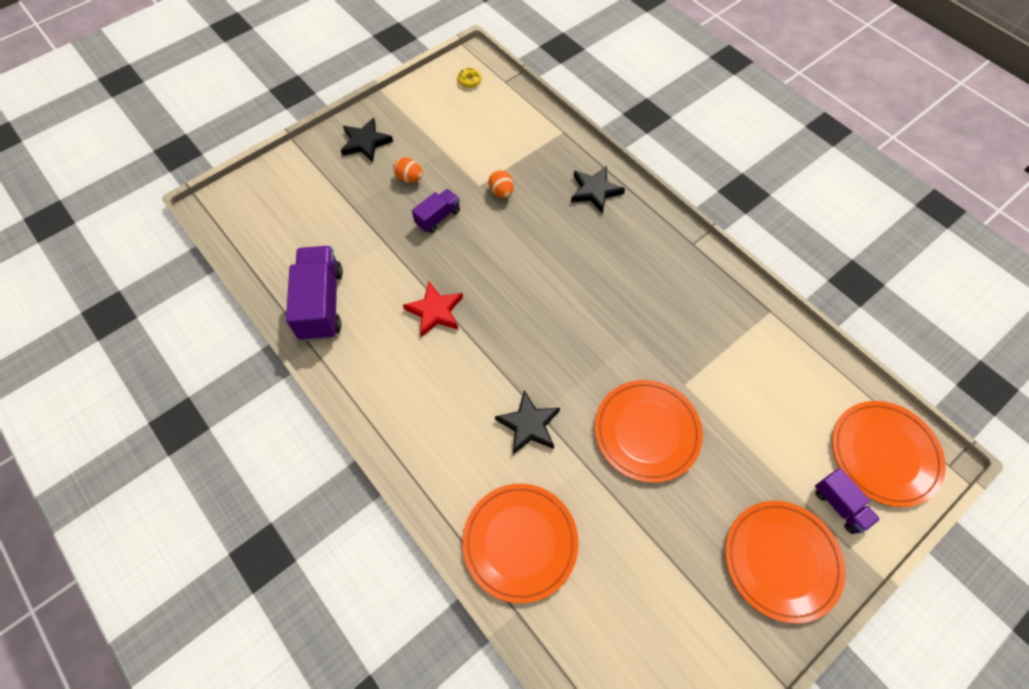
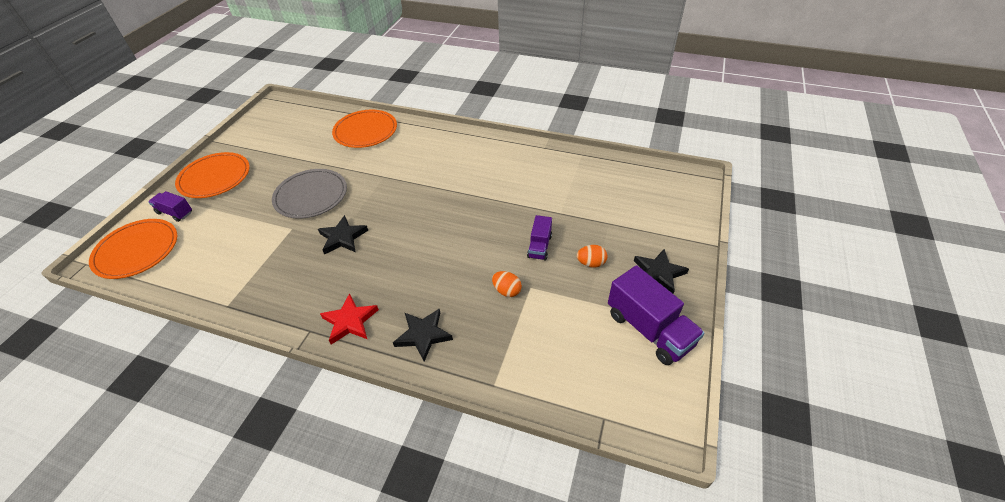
camera: 150 degrees right, 15 degrees down
(321, 304) = (562, 166): purple truck -> purple truck (649, 329)
(435, 311) = (488, 193): red star -> red star (350, 321)
(469, 81) = (640, 394): yellow donut -> none
(529, 425) = (387, 169): black star -> black star (342, 237)
(647, 431) = (311, 196): orange plate -> grey plate

